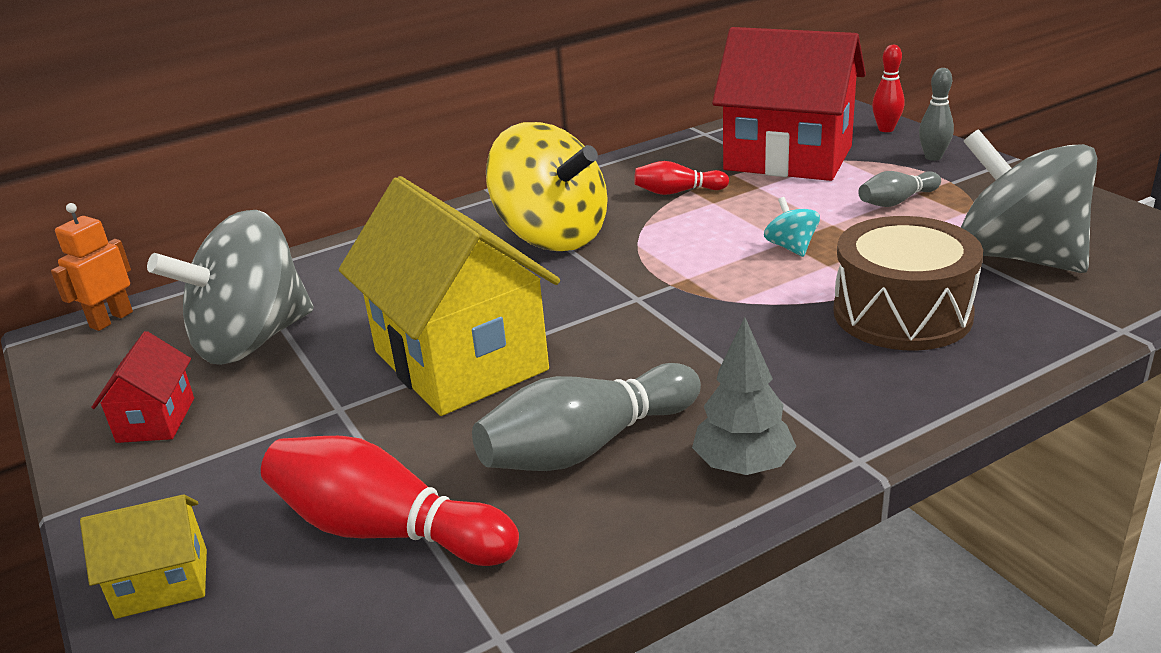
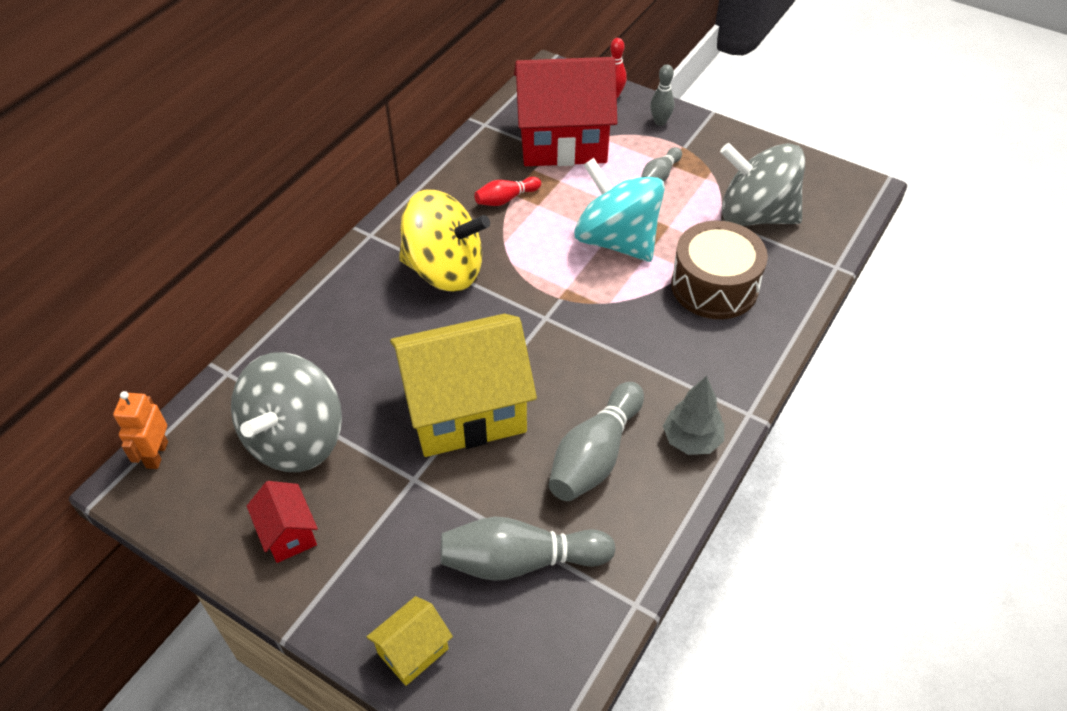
camera: 30 degrees left, 20 degrees up
(386, 530) = (520, 561): red bowling pin -> grey bowling pin
(460, 360) = (465, 410): yellow house -> yellow house turned 45 degrees counterclockwise
(791, 247) = (616, 240): turquoise spinning top -> turquoise spinning top, size x2.49

